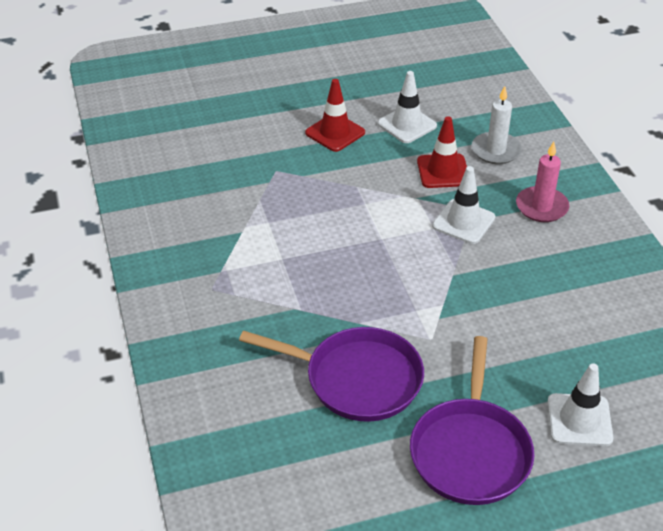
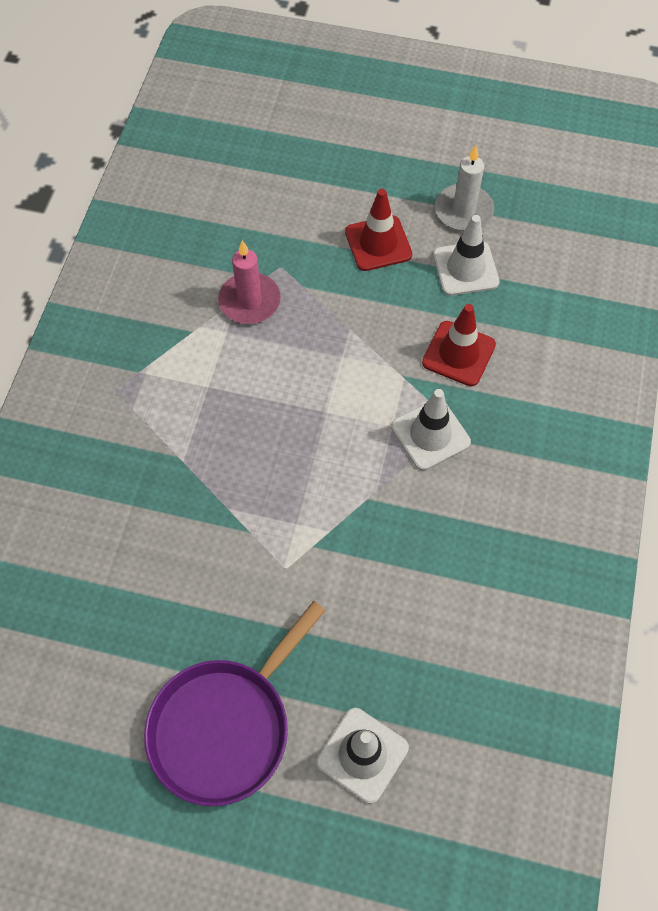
camera: 30 degrees right, 20 degrees up
(357, 379) = (178, 577): purple pan -> none
(496, 150) = (540, 353): white candle -> white candle (463, 210)
(541, 207) = (533, 458): pink candle -> pink candle (249, 301)

